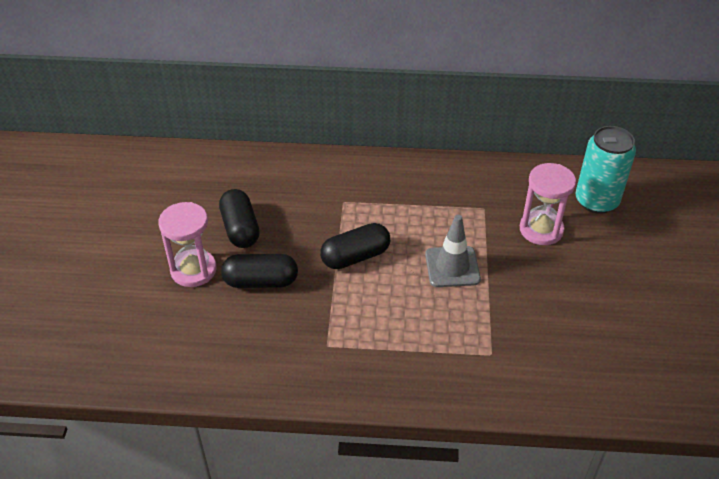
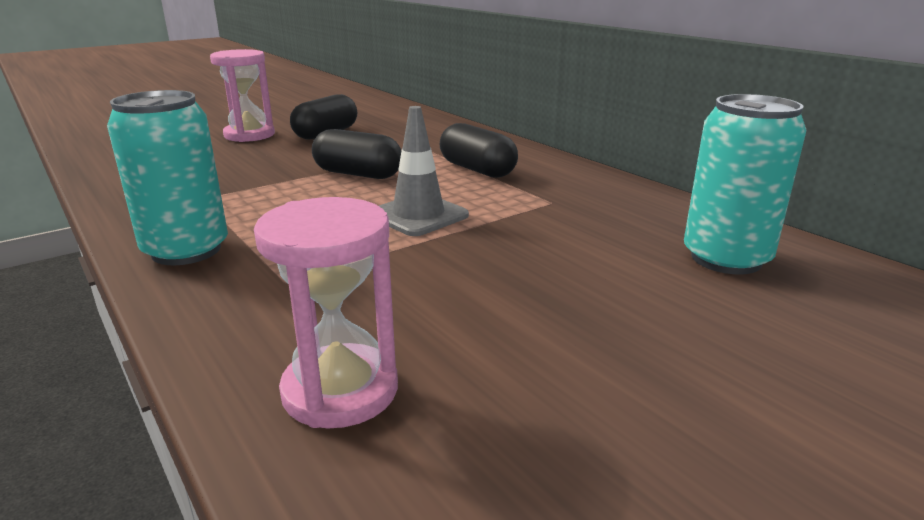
camera: 50 degrees right, 20 degrees down
(261, 281) = (266, 155): black capsule -> black capsule (477, 170)
(414, 379) = (186, 250): none -> turquoise can
(541, 230) = (585, 241): pink hourglass -> pink hourglass (340, 390)

